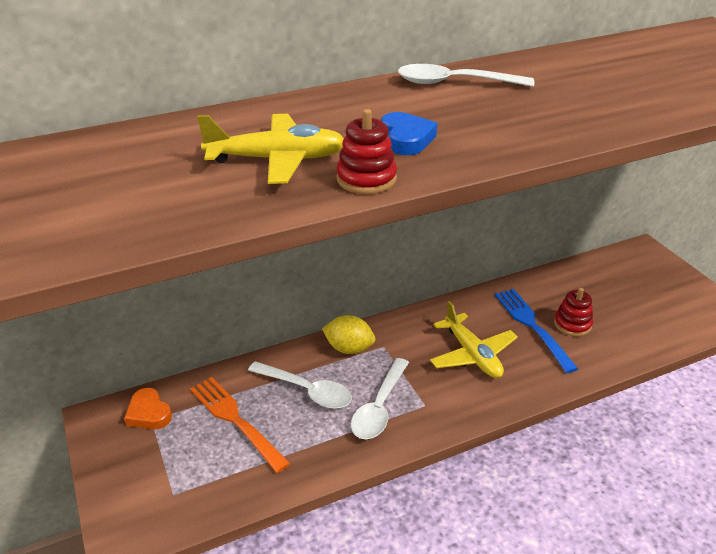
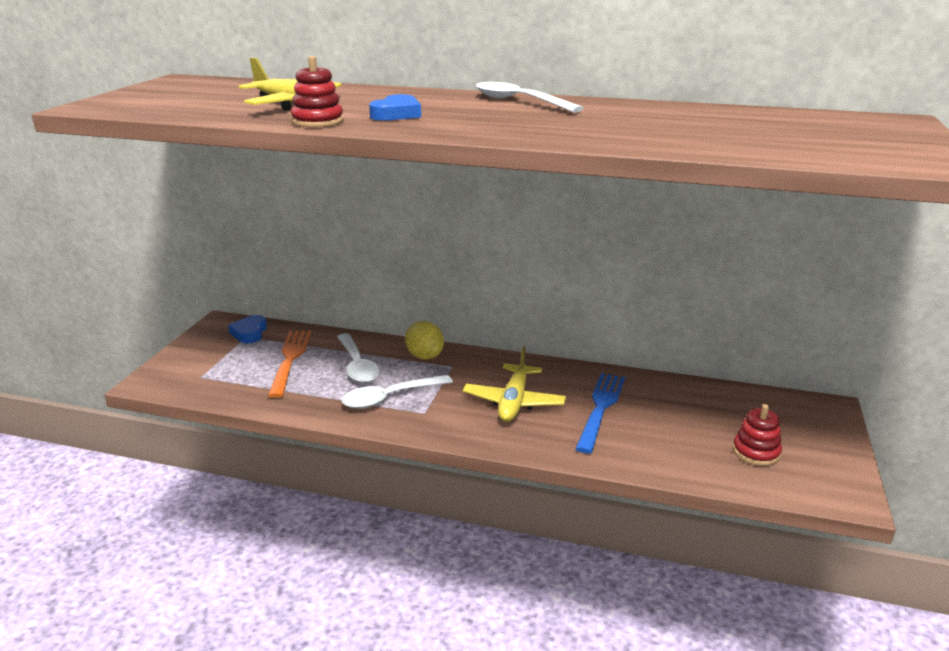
camera: 40 degrees right, 10 degrees down
(149, 413) = (249, 333): orange heart -> blue heart
(572, 324) = (643, 424): red stacking toy -> red stacking toy (756, 452)

